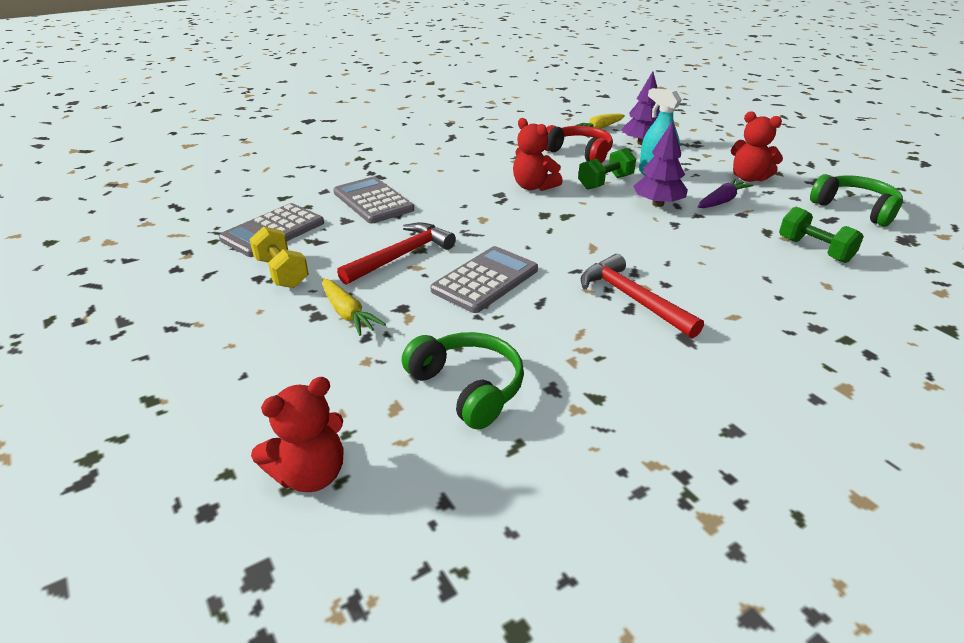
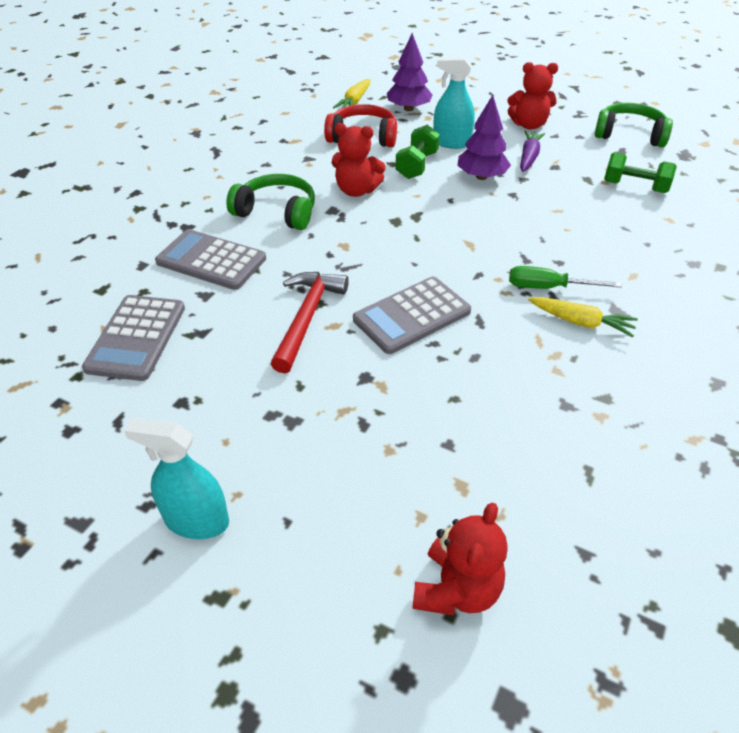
camera: 30 degrees left, 10 degrees up
(188, 349) = (196, 520): none -> turquoise spray bottle
(282, 273) = (202, 386): yellow dumbbell -> none
(348, 314) = (321, 406): yellow carrot -> yellow carrot (581, 322)
(468, 388) = (502, 436): green headphones -> green headphones (277, 212)
(485, 280) = (411, 315): grey calculator -> grey calculator turned 135 degrees counterclockwise
(632, 299) = (548, 287): red hammer -> green screwdriver

